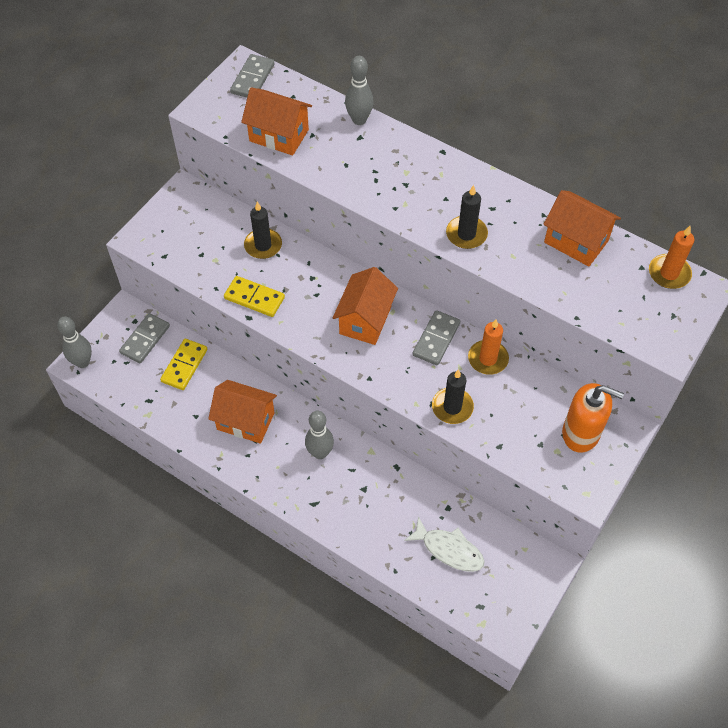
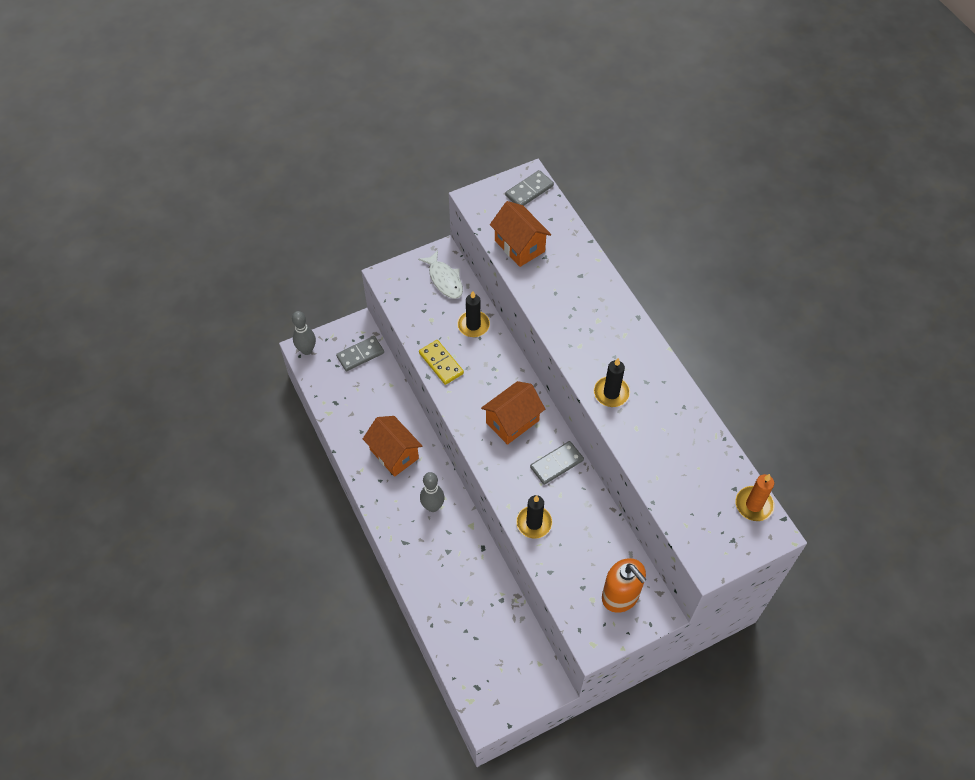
camera: 30 degrees right, 0 degrees up
(184, 365) = (376, 389): yellow domino -> none
(359, 120) = (589, 261): grey bowling pin -> none
(449, 549) = (481, 632): white fish -> white fish (444, 279)
(488, 359) = (586, 500): orange candle -> none
(576, 241) = (695, 441): orange house -> none

